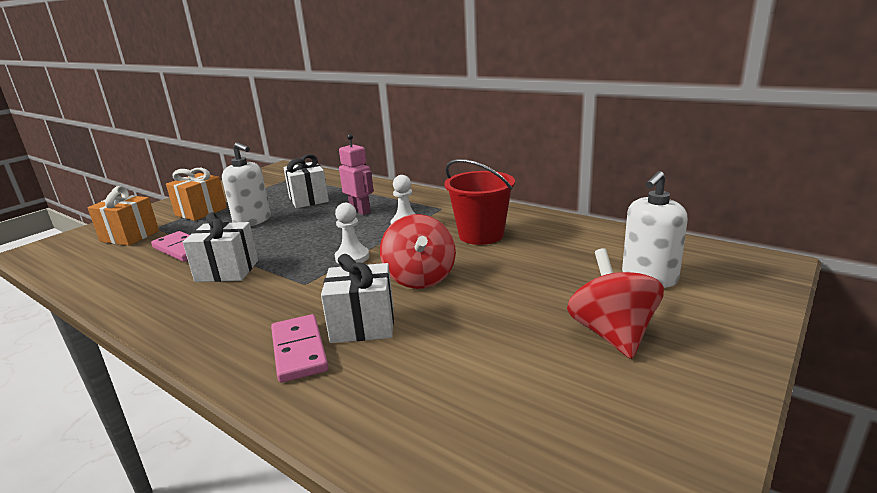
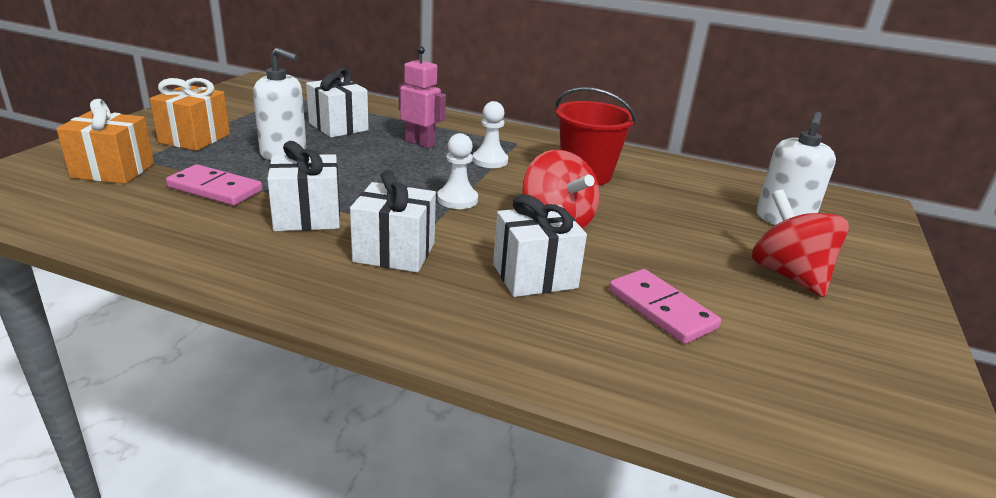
camera: 20 degrees left, 5 degrees up
(267, 301) = (394, 252): none -> white gift
(299, 350) = (484, 307): pink domino -> pink domino (661, 309)

